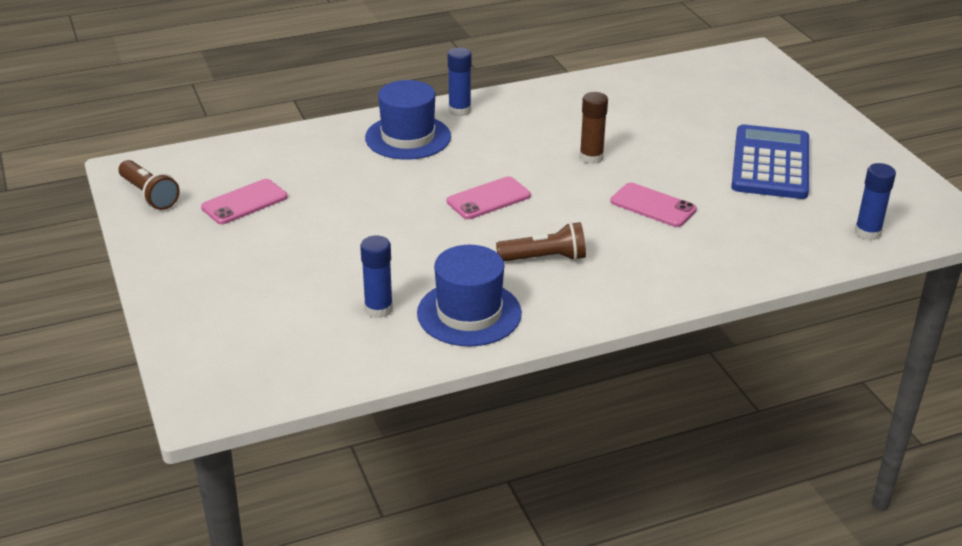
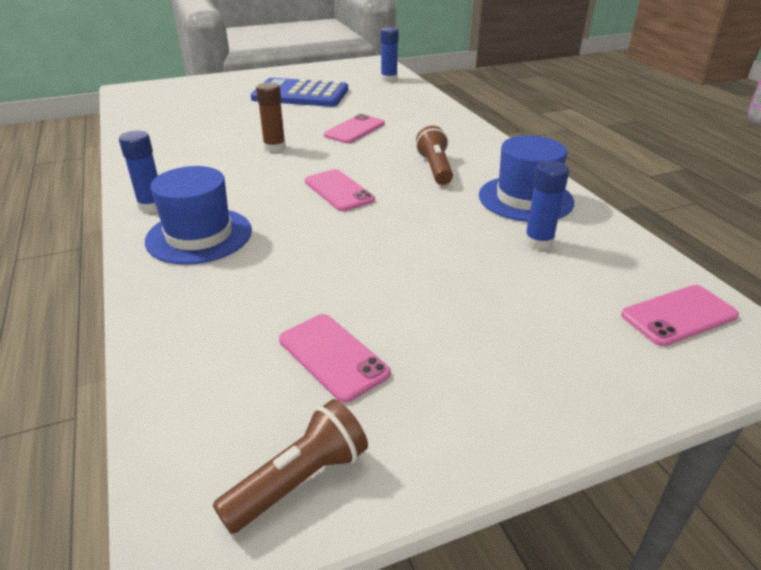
camera: 90 degrees left, 0 degrees up
(250, 368) = (678, 315): none -> pink phone

